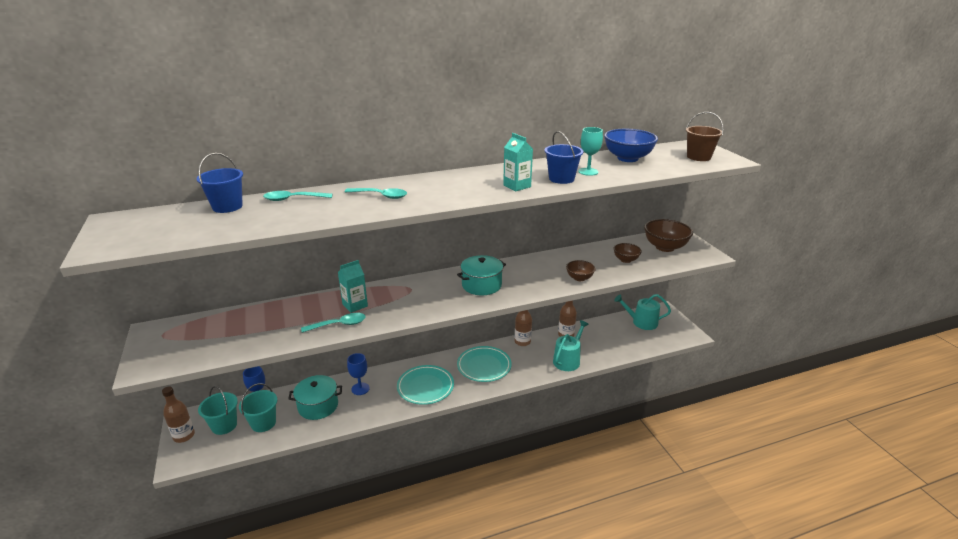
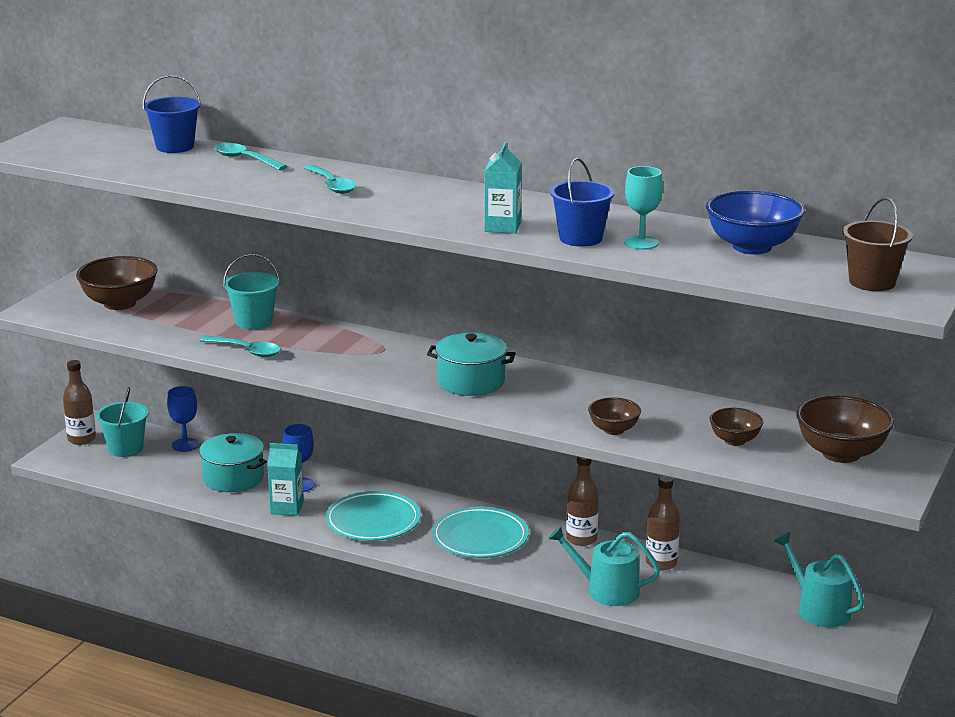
camera: 45 degrees right, 5 degrees down
(203, 333) = (120, 303): none -> brown bowl
(263, 423) = (161, 466): turquoise bucket -> turquoise bucket (254, 322)
(355, 305) = (294, 340): turquoise carton -> turquoise carton (287, 508)
(568, 360) = (606, 590): turquoise watering can -> turquoise watering can turned 150 degrees counterclockwise

